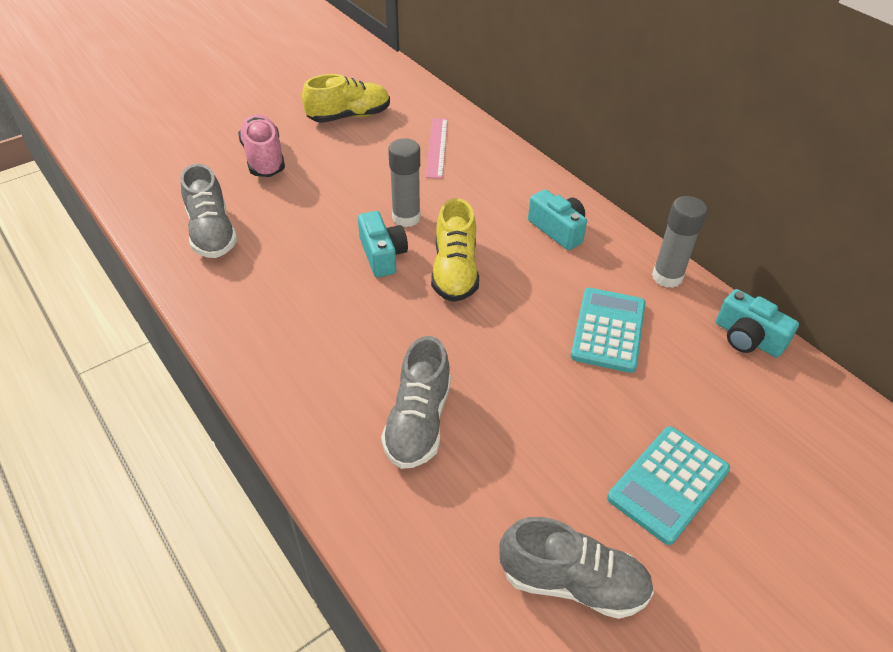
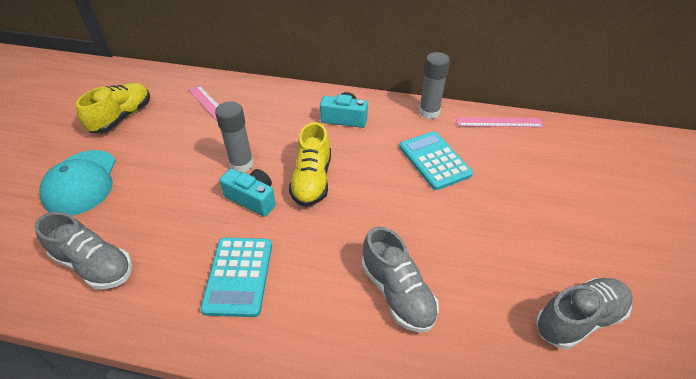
camera: 40 degrees left, 0 degrees up
(264, 158) = (81, 182): pink shoe -> turquoise cap
(455, 271) = (312, 180): yellow shoe -> yellow shoe turned 45 degrees clockwise
(668, 484) = (554, 225): turquoise calculator -> turquoise calculator (239, 276)
(747, 338) = (499, 122): turquoise camera -> pink ruler

